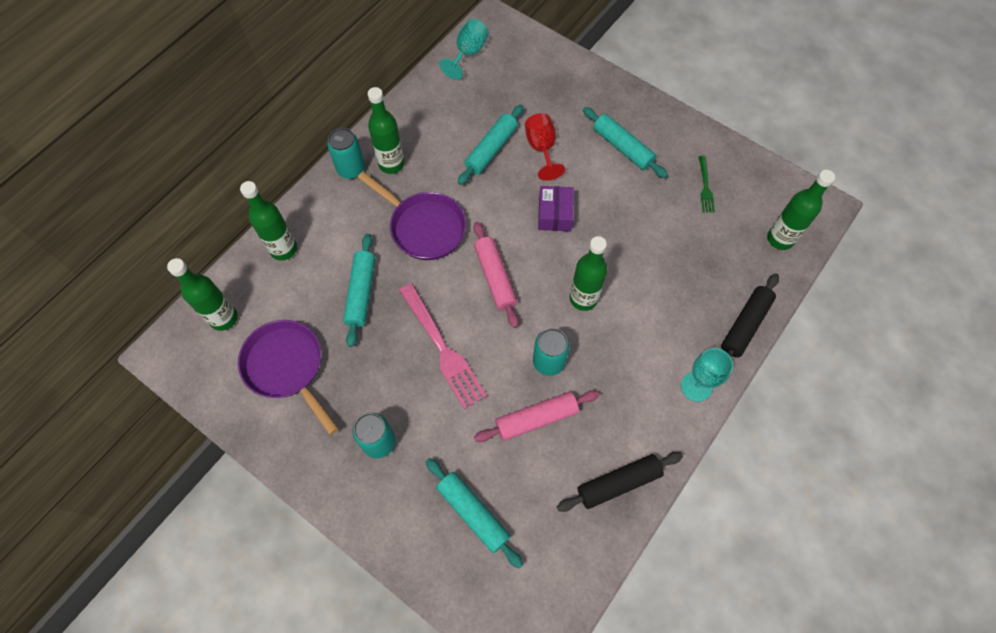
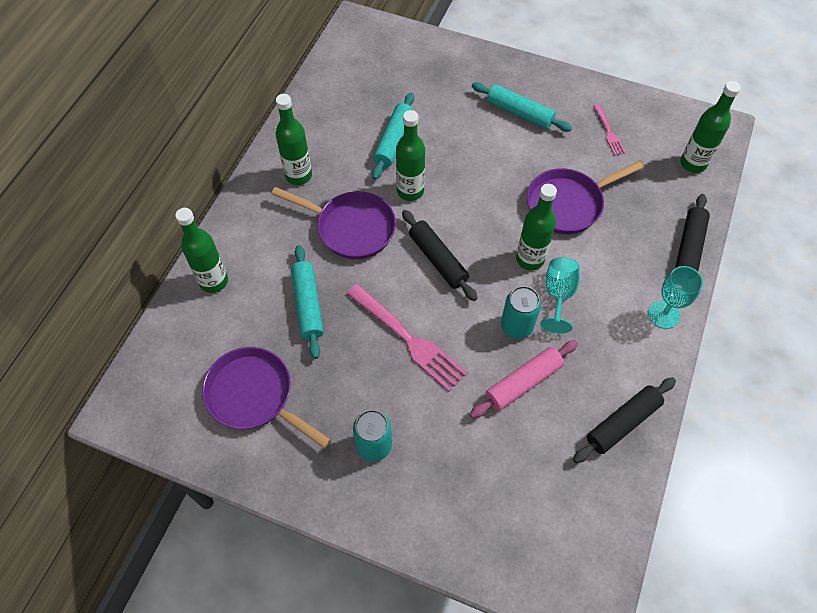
camera: 15 degrees left, 5 degrees down
(224, 318) = (171, 363): green bottle -> green bottle (410, 191)
(351, 169) = (259, 189): turquoise can -> none
(468, 53) = (341, 57): turquoise goblet -> turquoise goblet (558, 295)
(473, 513) = (491, 489): turquoise rolling pin -> none
(495, 277) = (438, 259): pink rolling pin -> black rolling pin
(541, 149) = (443, 130): red goblet -> none
(554, 214) = (476, 188): purple box -> none
(640, 251) = (568, 204): none -> purple pan
(705, 186) = (608, 132): green fork -> pink fork

